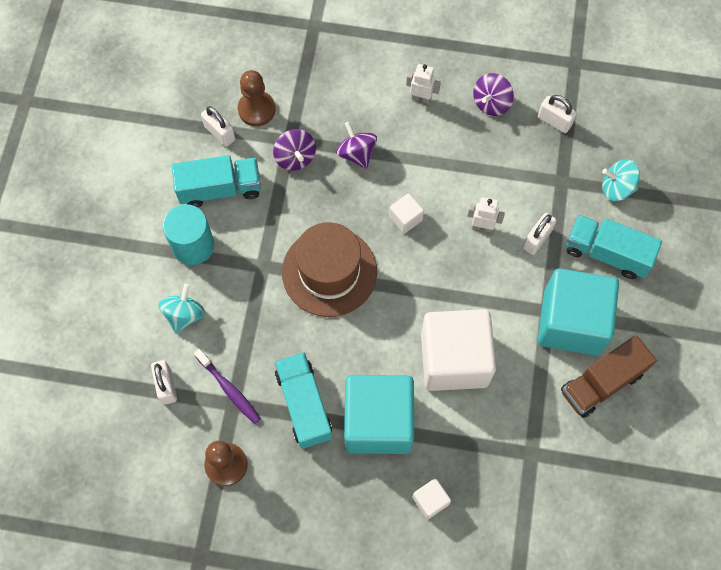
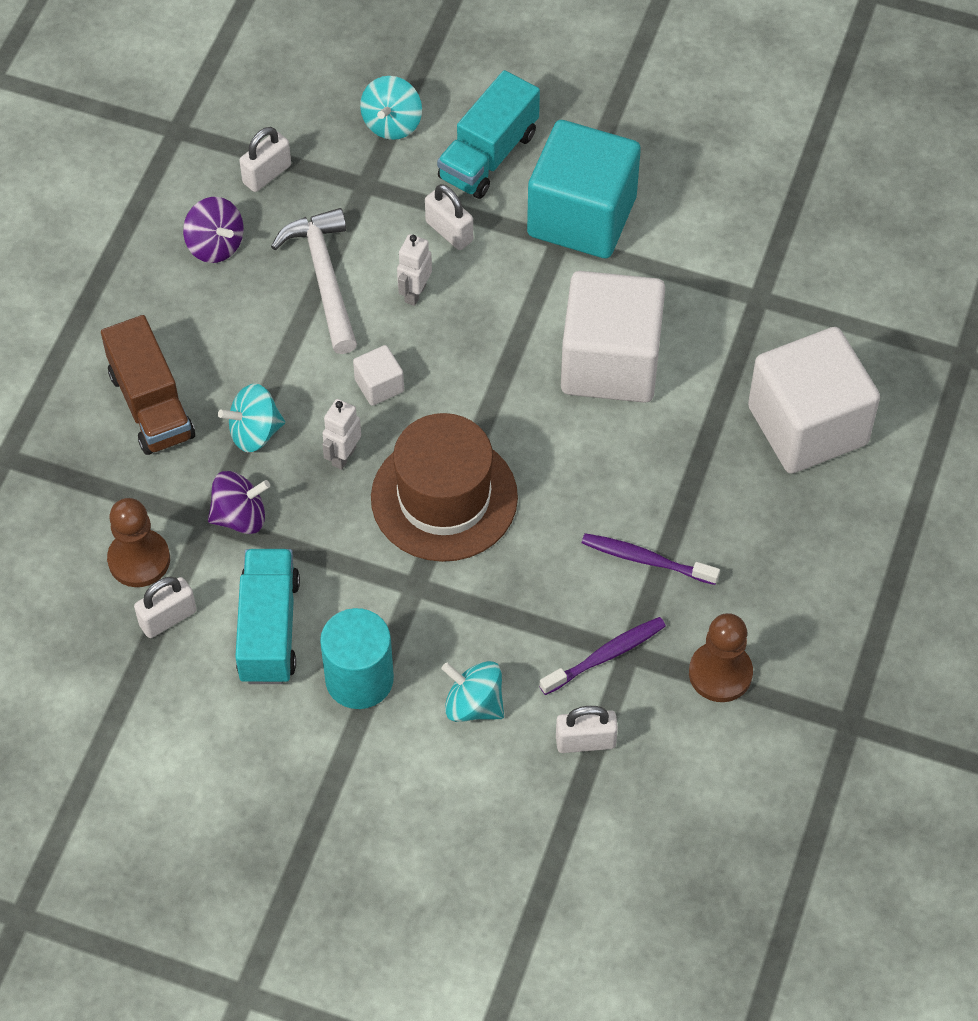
camera: 80 degrees left, 10 degrees down
(304, 405) = (646, 560): turquoise truck -> purple toothbrush
(356, 153) = (254, 432): purple spinning top -> turquoise spinning top
(378, 422) = (686, 470): turquoise cube -> none
(421, 98) = (182, 332): white robot -> white robot (343, 456)
(430, 500) = (807, 425): white cube -> white cube, size x2.42
(481, 170) = (324, 278): none -> white hammer
(601, 383) = (674, 200): brown truck -> brown truck (151, 405)

